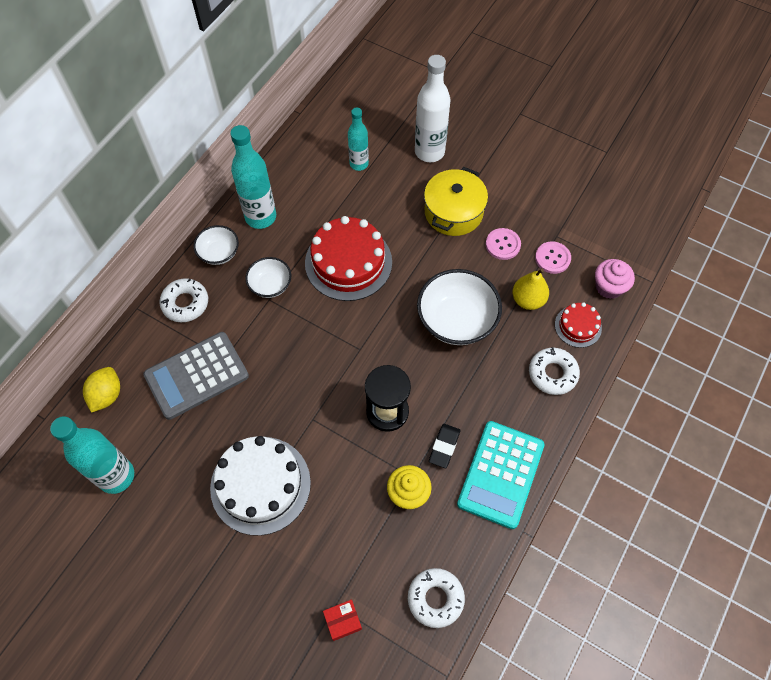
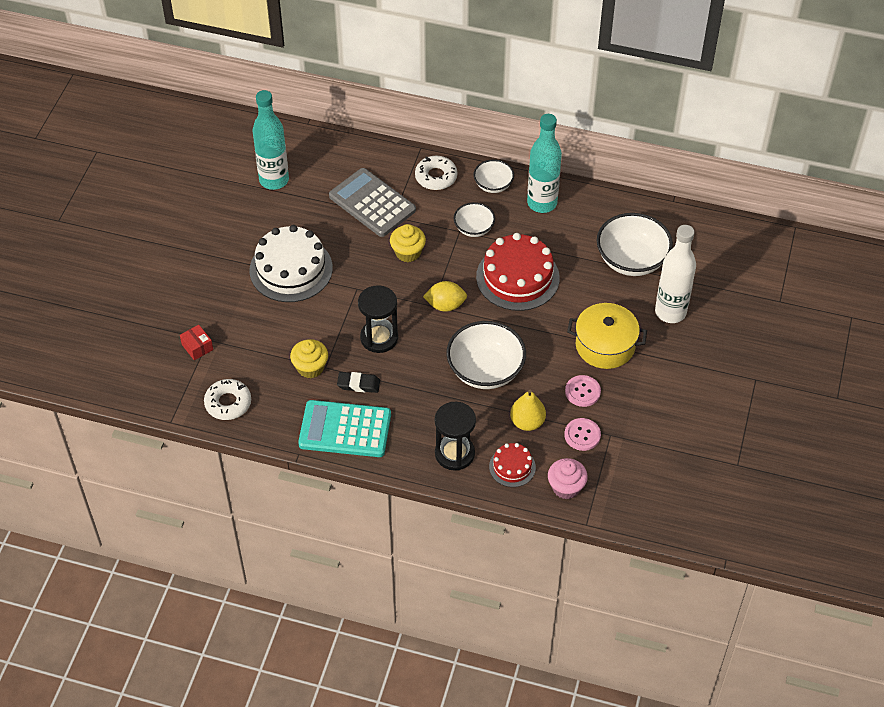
camera: 75 degrees right, 10 degrees down
(107, 395) = (338, 153): yellow lemon -> yellow lemon (445, 305)
(280, 356) = (408, 252): none -> yellow cupcake
(359, 164) = (631, 260): turquoise bottle -> white bowl
(552, 373) = (454, 453): white donut -> black hourglass

